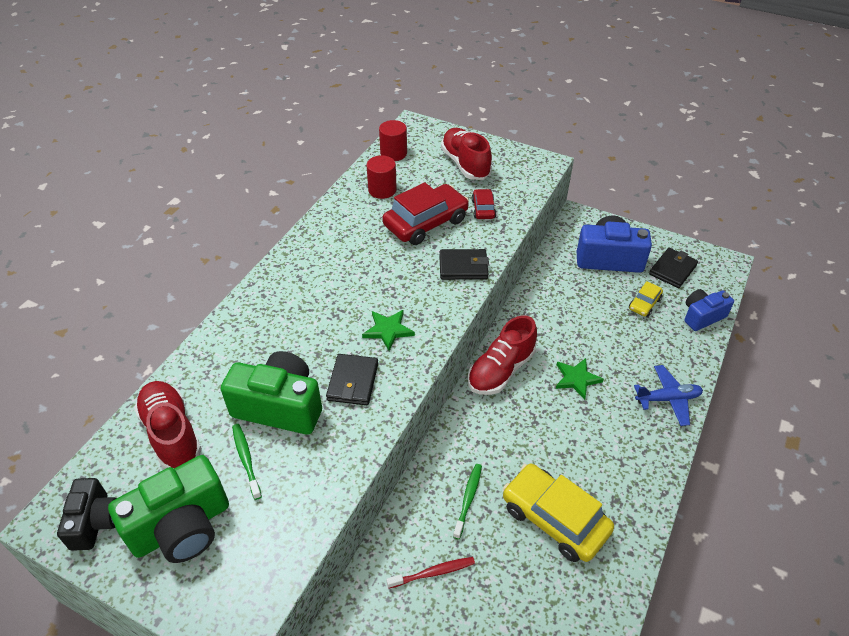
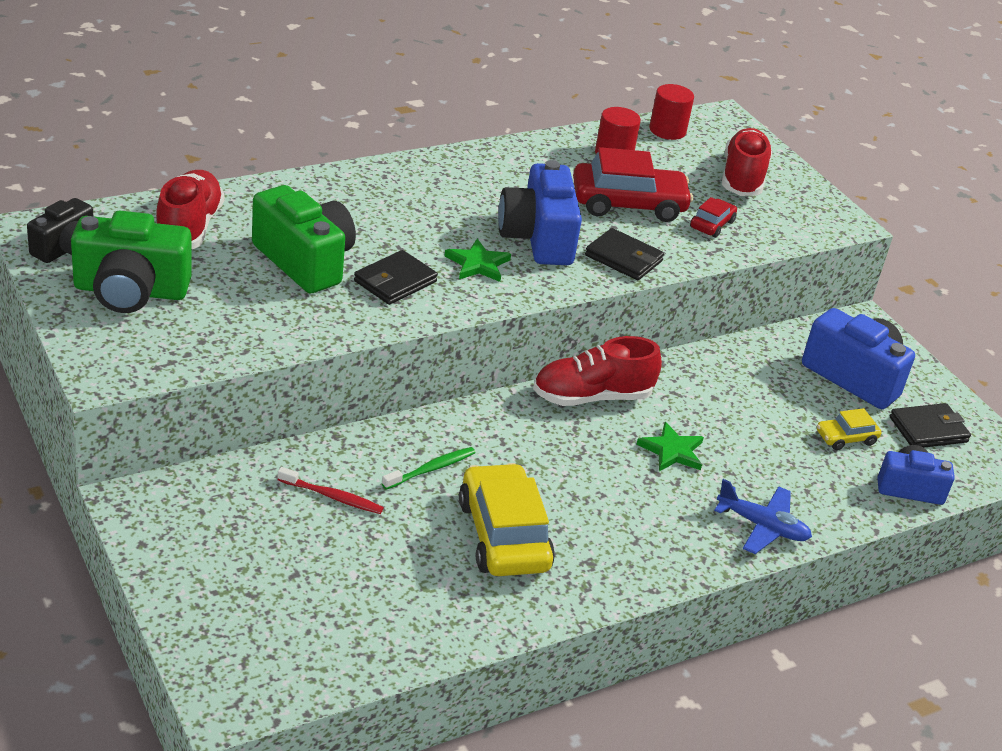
camera: 30 degrees right, 10 degrees down
(246, 460) = (233, 280): green toothbrush -> none
(402, 284) = (538, 238): none -> blue camera

